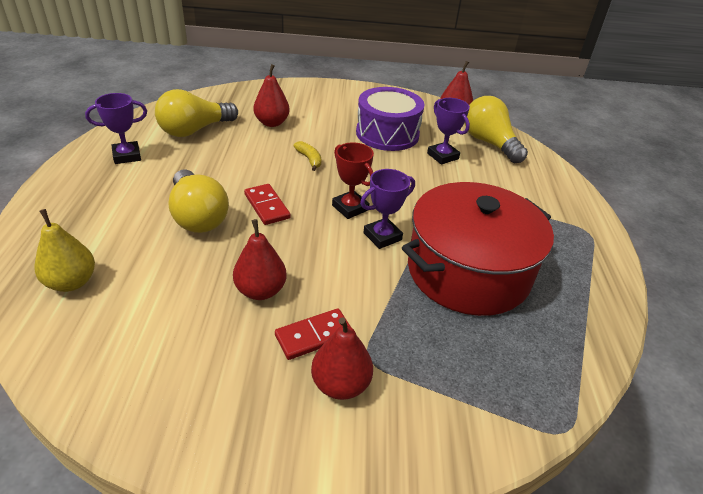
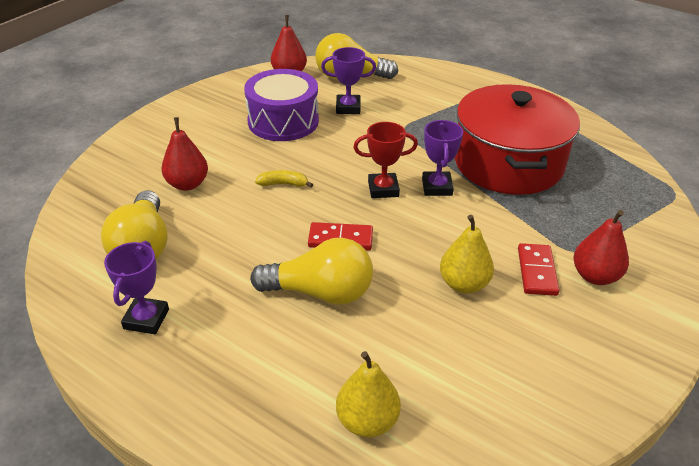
camera: 55 degrees left, 0 degrees up
(261, 290) = (463, 284): red pear -> yellow pear

